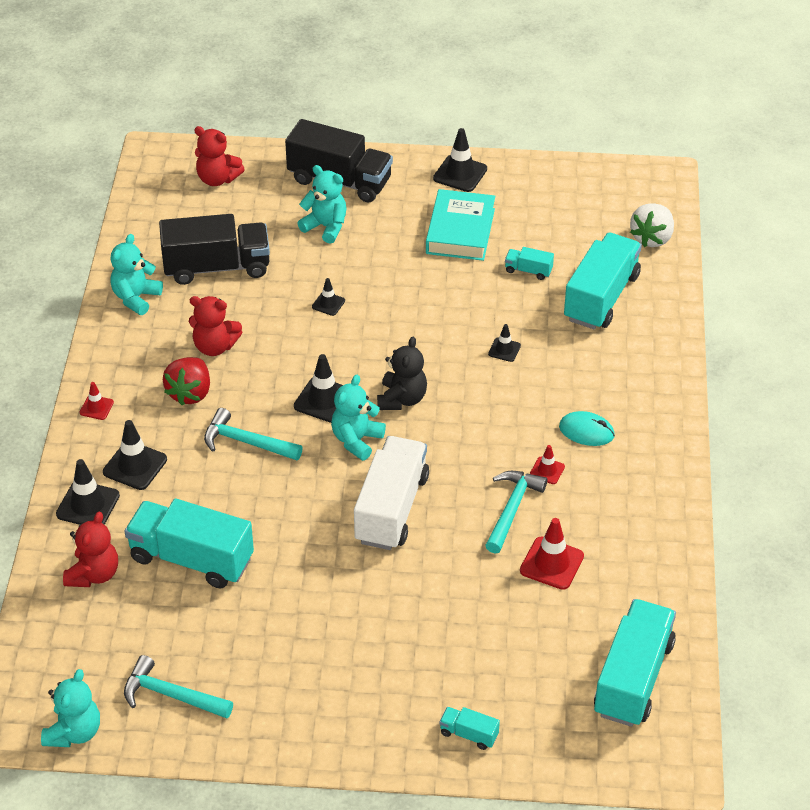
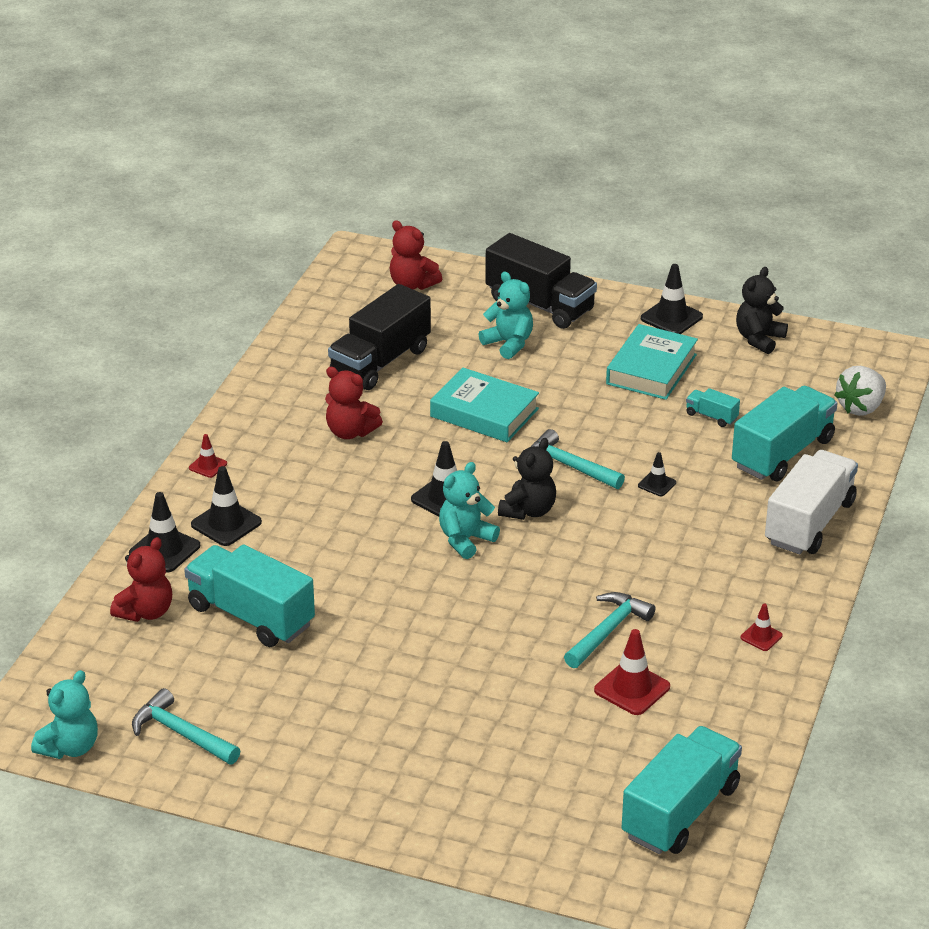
camera: 15 degrees right, 10 degrees down
(136, 298) = (286, 376): turquoise teddy bear -> none
(190, 393) = (308, 469): red strawberry -> none
(217, 267) = (380, 362): black truck -> black truck turned 120 degrees clockwise
(246, 442) = (349, 522): turquoise hammer -> turquoise hammer (569, 466)
(328, 304) = (484, 413): black traffic cone -> turquoise book
(391, 509) = (478, 608): white truck -> white truck (809, 523)
(469, 734) = (479, 829): turquoise truck -> none
(543, 183) = (759, 339): none -> black teddy bear
(547, 470) = (660, 602): red traffic cone -> red traffic cone (761, 636)
(586, 431) = (718, 573): turquoise mouse -> none

